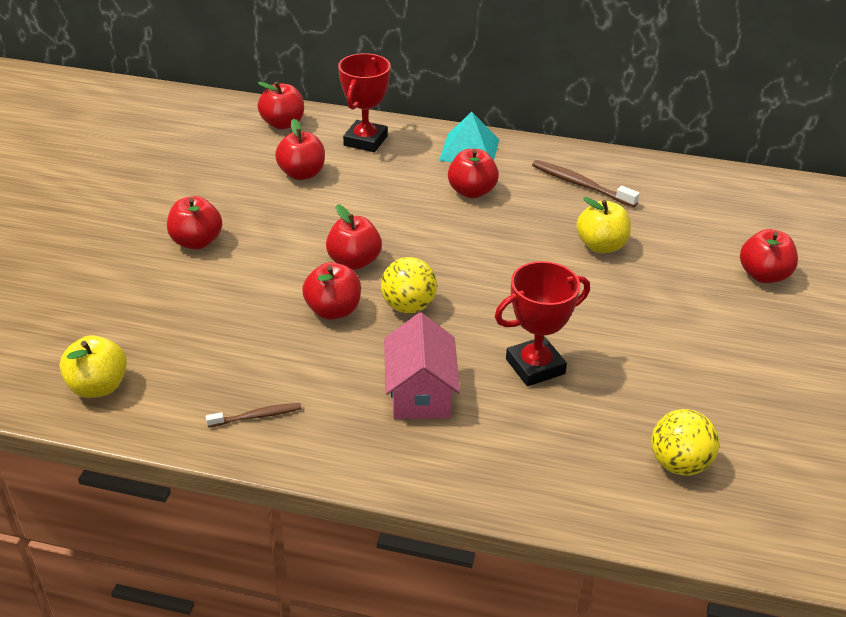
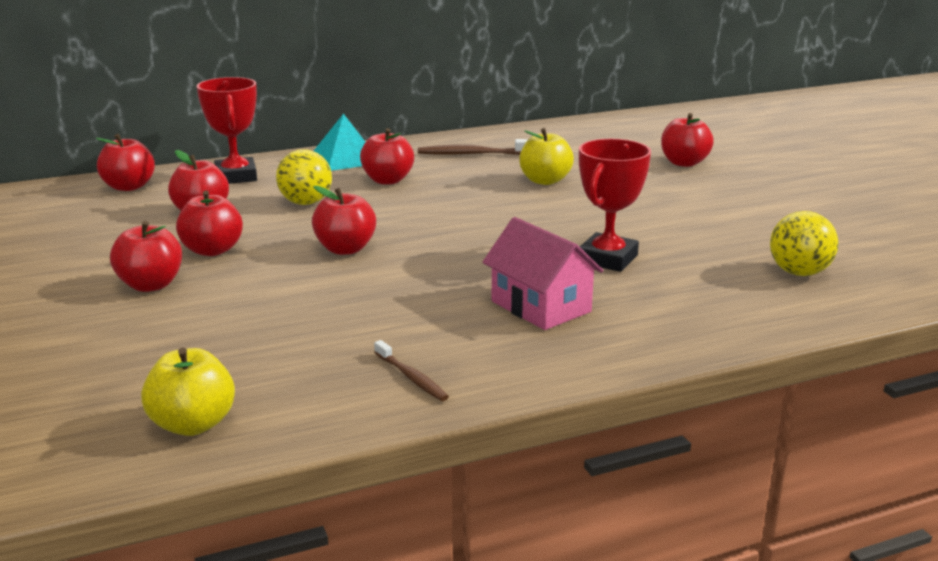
camera: 35 degrees left, 15 degrees down
(257, 416) = (411, 377): brown toothbrush -> brown toothbrush turned 105 degrees clockwise
(333, 310) = (375, 284): red apple -> red apple (212, 250)
(408, 306) = (442, 260): yellow ball -> yellow ball (306, 203)

